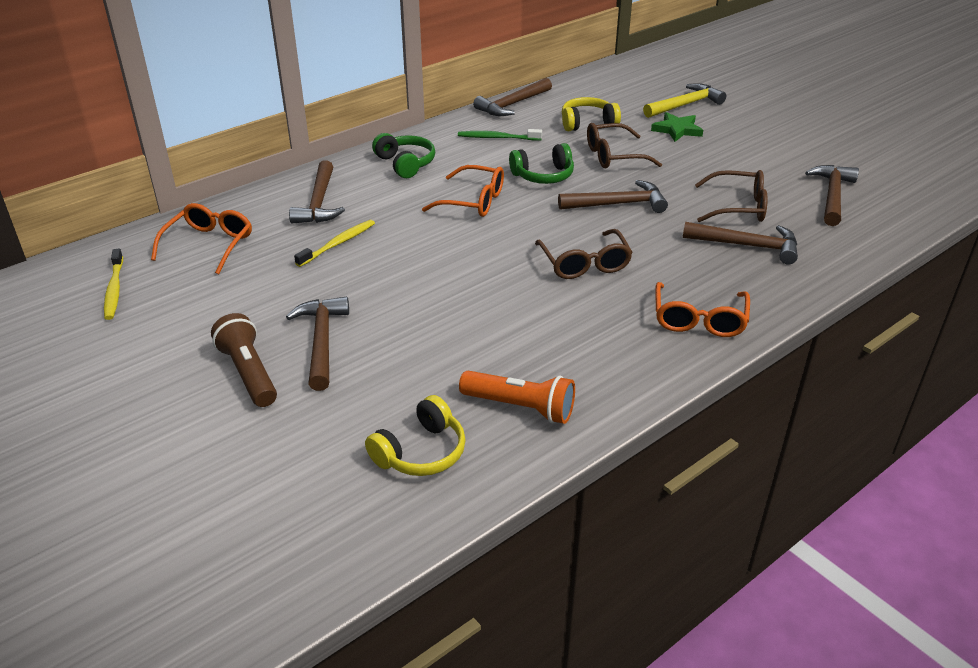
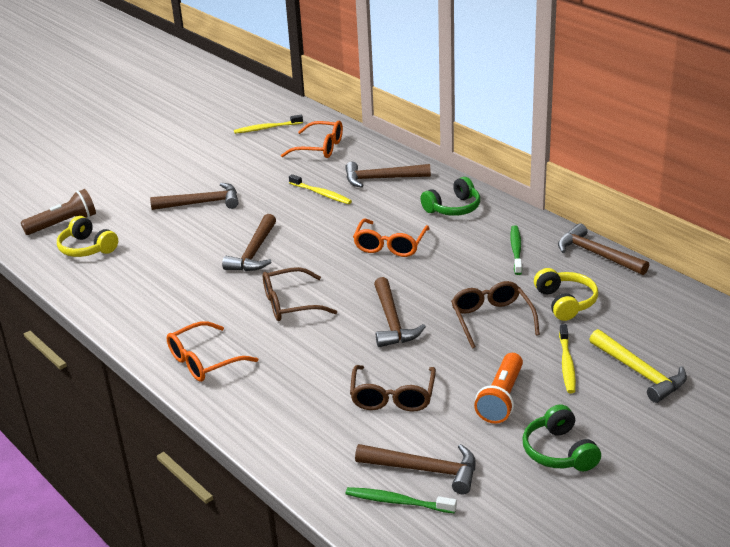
camera: 90 degrees right, 5 degrees down
(249, 373) = (174, 184): brown flashlight -> brown flashlight (63, 224)
(520, 407) = (118, 281): orange flashlight -> orange flashlight (501, 398)
(543, 175) = (442, 279): green headphones -> green headphones (559, 451)
(677, 130) = (567, 363): green star -> yellow toothbrush
(699, 320) = (204, 361): orange glasses -> orange glasses turned 45 degrees counterclockwise
(747, 246) = (318, 397): brown hammer -> brown hammer (254, 252)
(876, 208) = (398, 502): none -> green toothbrush

